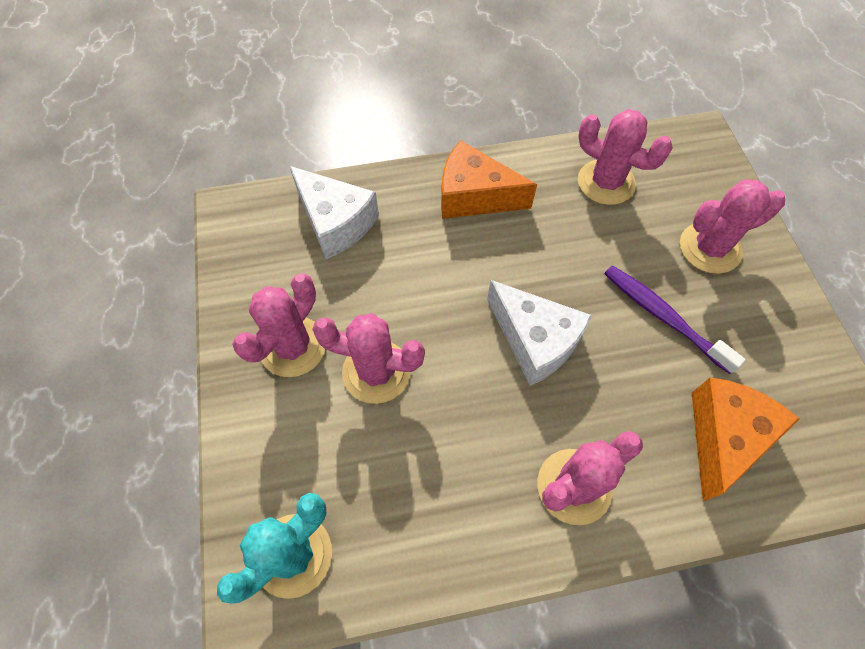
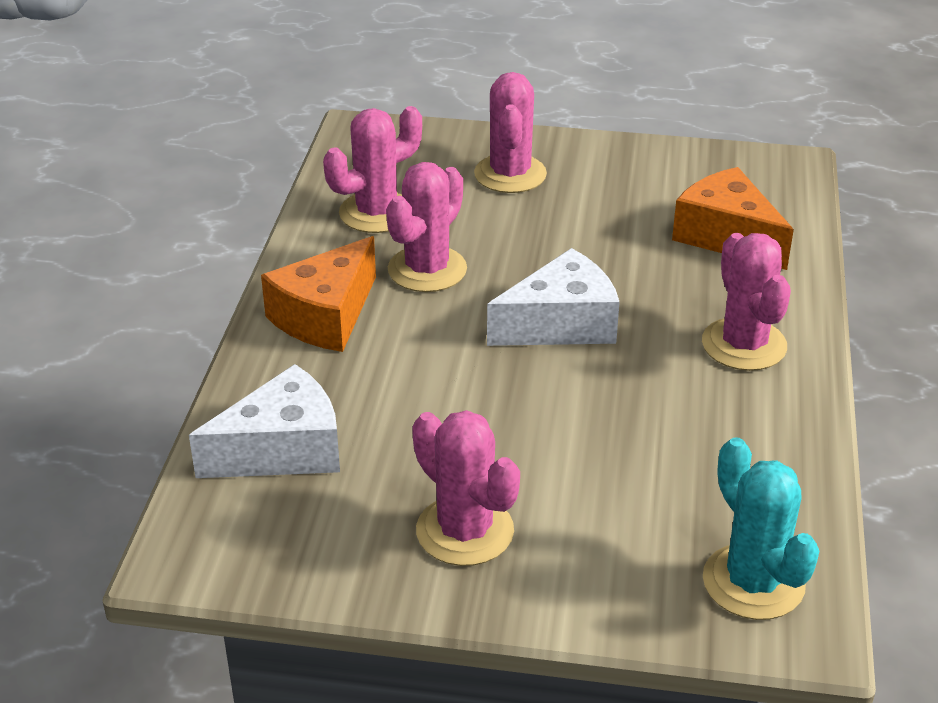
camera: 70 degrees left, 25 degrees down
(376, 372) = (540, 460): pink cactus -> pink cactus (427, 269)
(663, 316) = (577, 229): purple toothbrush -> none

